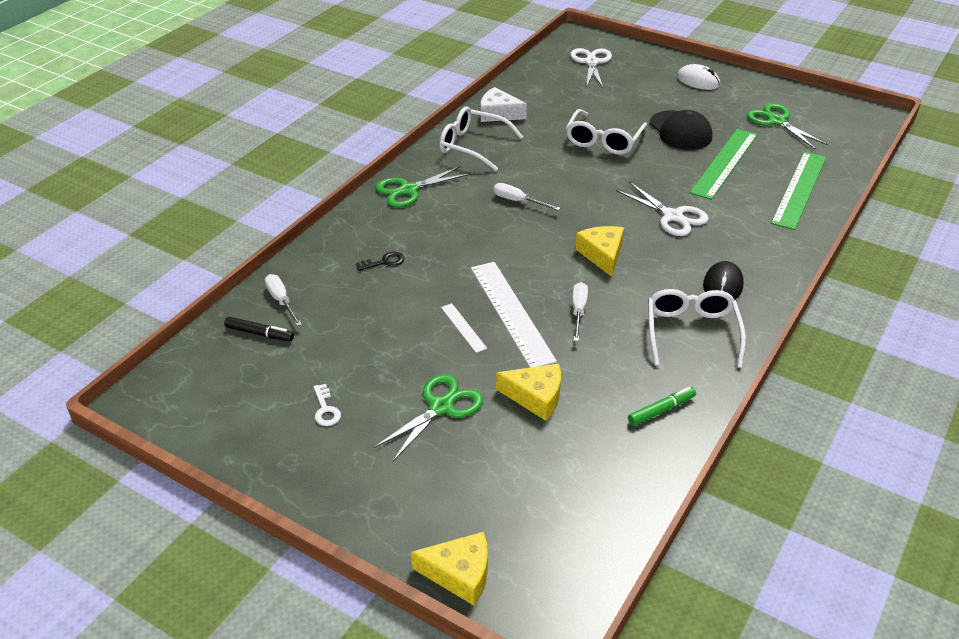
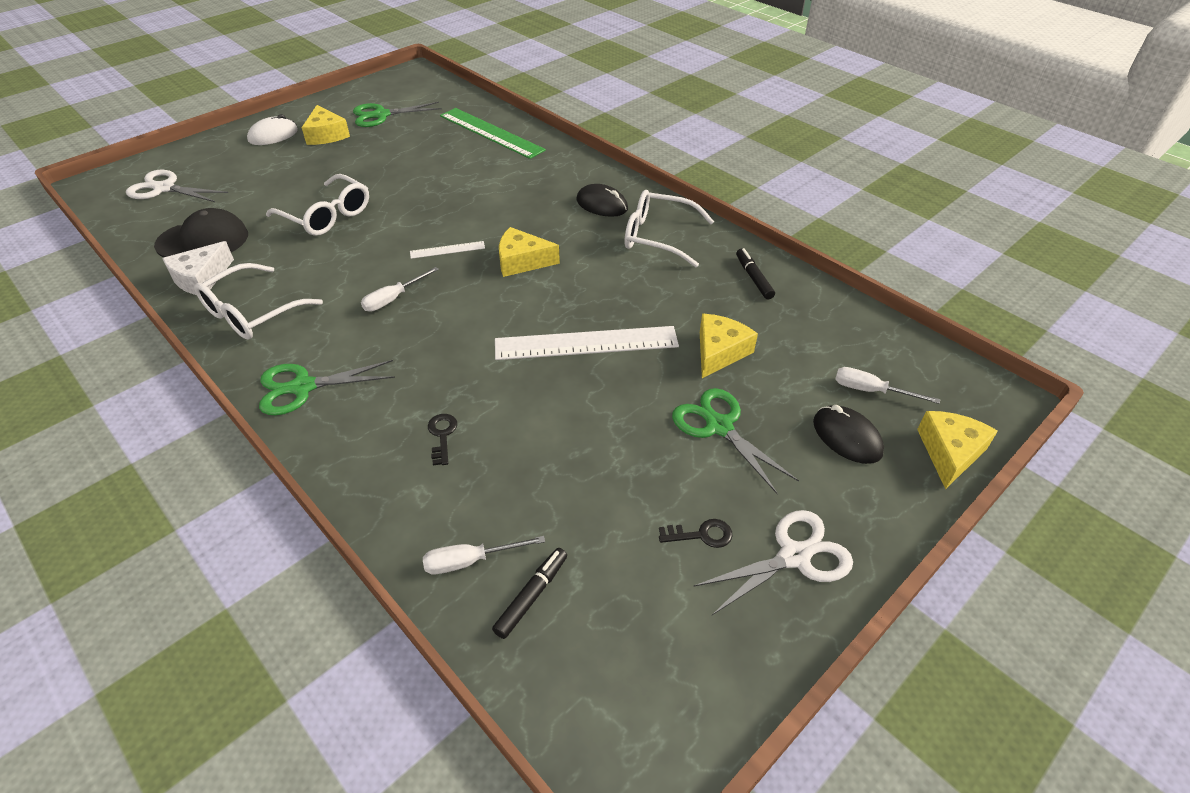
camera: 75 degrees left, 5 degrees up
(325, 409) = (701, 535): white key -> black key
(409, 190) = (303, 387): green scissors -> green scissors turned 90 degrees clockwise
(456, 494) = (847, 437): none -> black mouse
(463, 327) = (596, 385): white ruler -> white ruler (447, 250)
(578, 311) = (603, 296): white screwdriver -> white screwdriver (871, 390)
(661, 410) = (753, 278): green marker -> black marker
(673, 216) = (487, 205): white scissors -> white scissors (794, 556)
(680, 131) = (351, 167): black cap -> black cap (203, 240)
(719, 104) = (326, 135): none -> yellow cheese
(724, 163) = (424, 157): green ruler -> none

